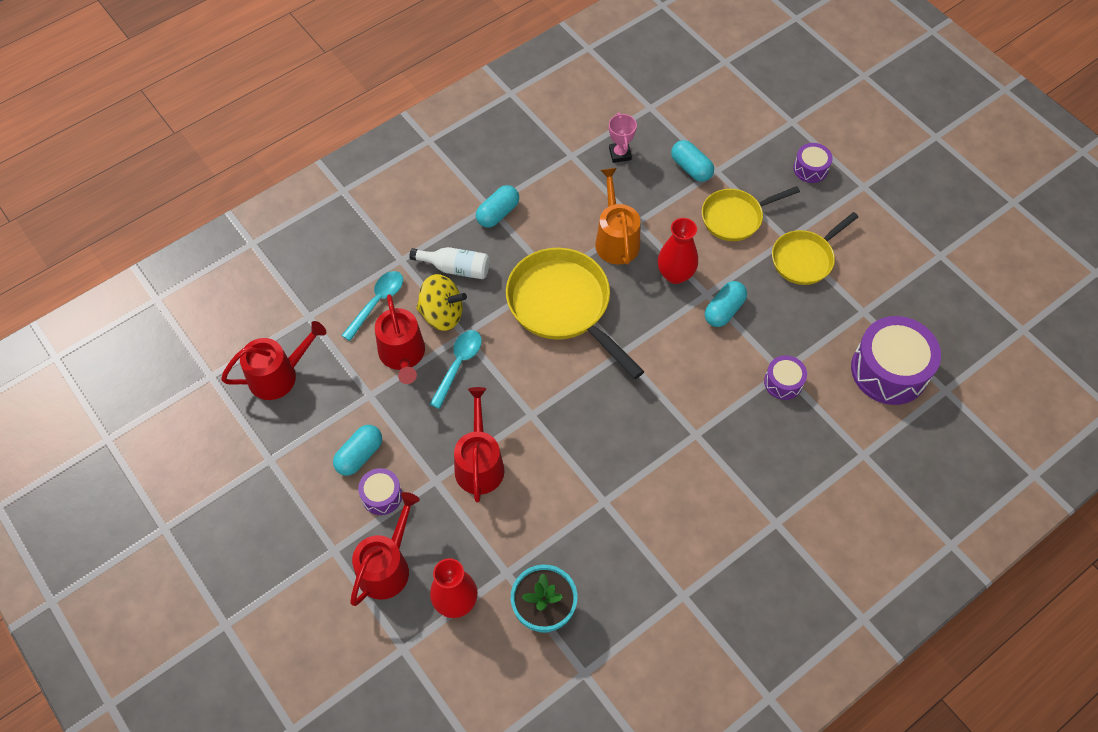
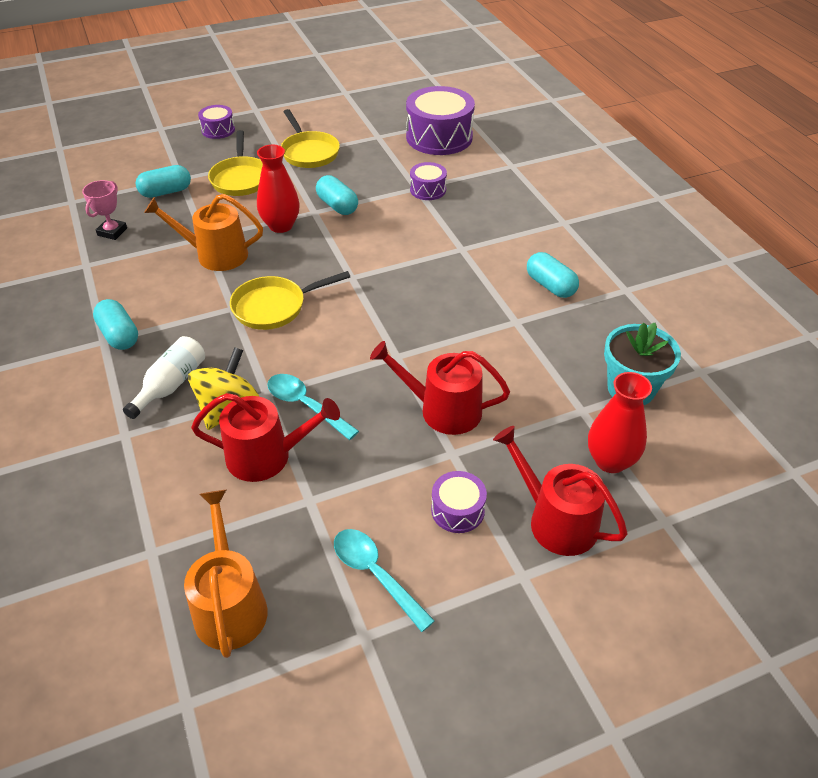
camera: 75 degrees left, 15 degrees down
(278, 375) = (230, 605): red watering can -> orange watering can
(359, 455) = (393, 525): turquoise capsule -> turquoise capsule (550, 286)
(377, 302) = (174, 470): turquoise spoon -> turquoise spoon (375, 574)
(563, 306) = (274, 307): yellow pan -> yellow pan, size x0.61
(620, 154) = (112, 232): pink trophy -> pink trophy turned 75 degrees counterclockwise

